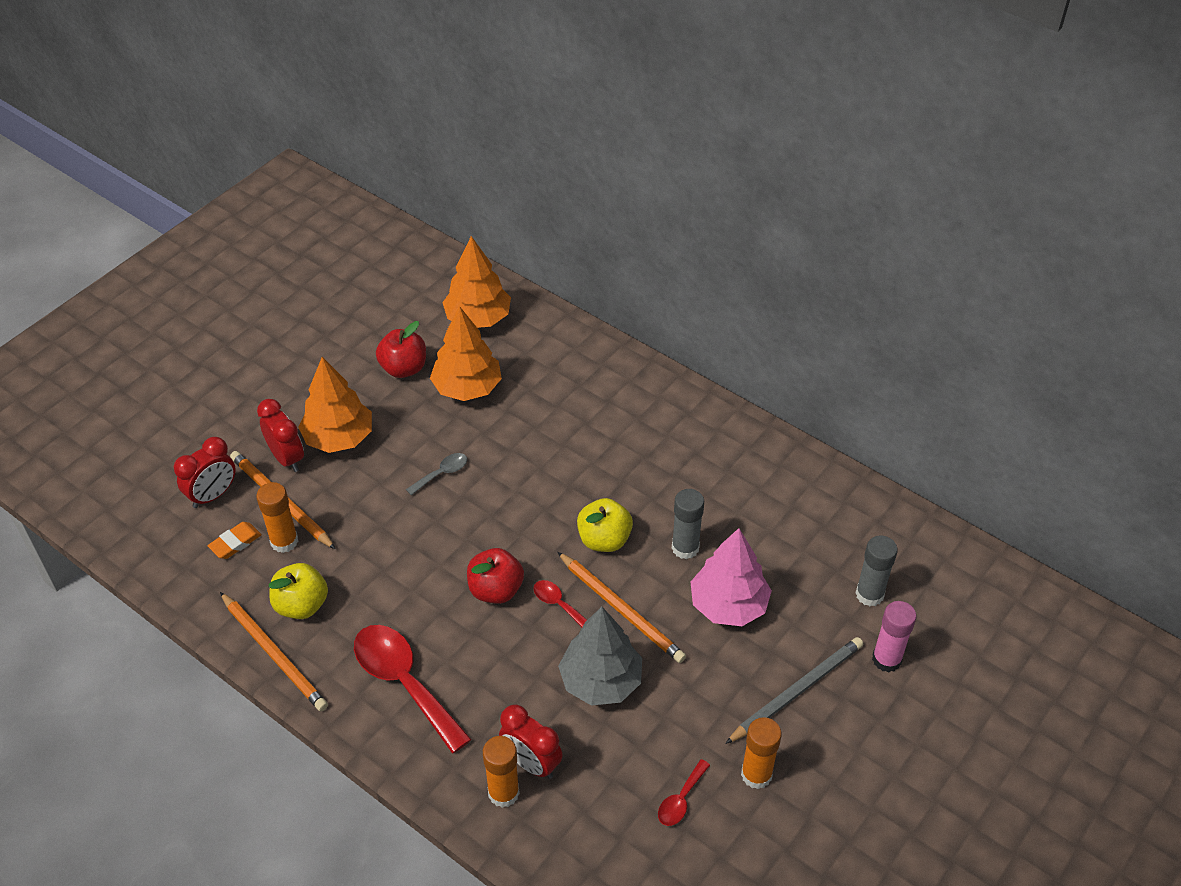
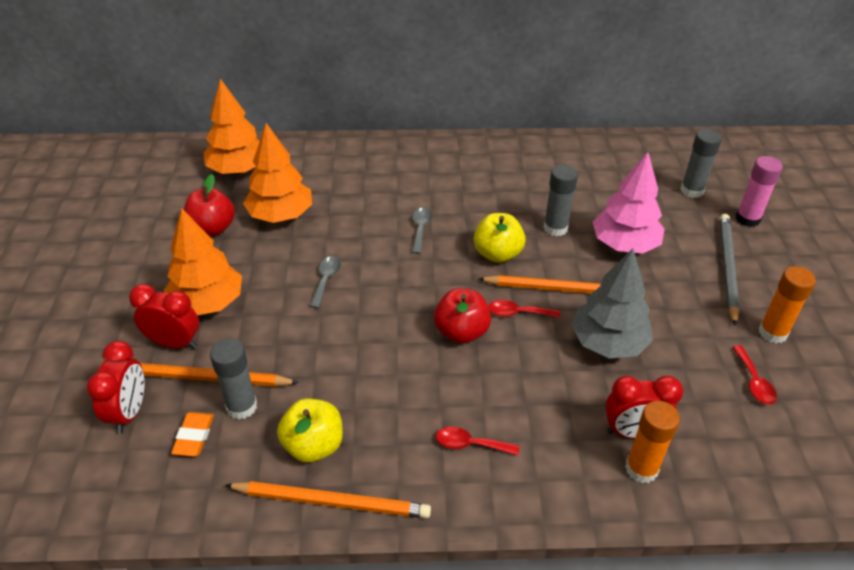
camera: 40 degrees left, 5 degrees down
(284, 541) = (241, 407): orange glue stick -> grey glue stick
(404, 682) = (470, 444): red spoon -> red spoon, size x0.47
(566, 473) = (420, 229): none -> grey spoon

